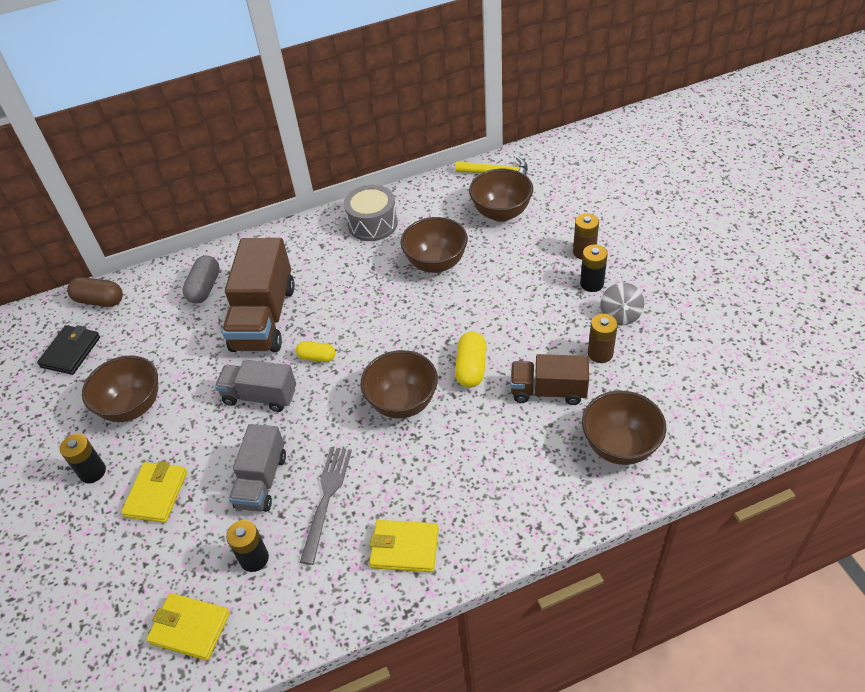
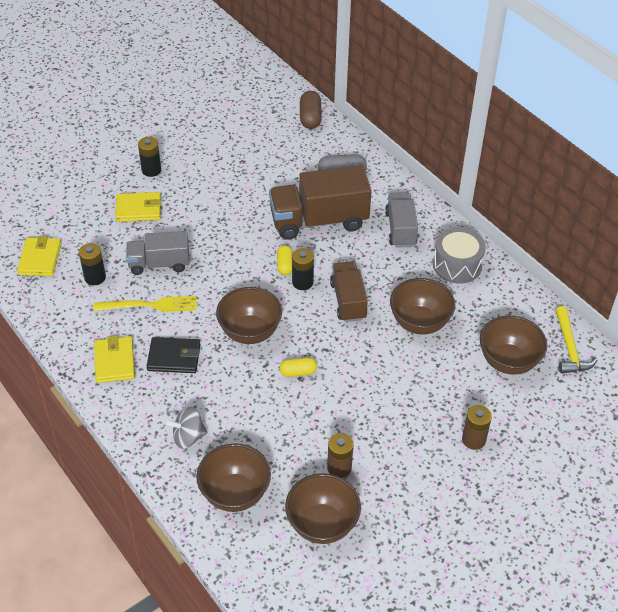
camera: 70 degrees right, 0 degrees up
(71, 352) = (255, 120): black wallet -> black wallet (174, 357)
(132, 406) = (211, 171): brown bowl -> brown bowl (322, 524)
(260, 396) = (237, 241): grey truck -> grey truck (400, 229)
(326, 498) = (150, 305): grey fork -> yellow fork
(471, 368) = (298, 372): yellow capsule -> yellow capsule, size x0.66
(548, 391) = (285, 433): brown truck -> brown truck (348, 301)
(591, 284) = (430, 451): black battery -> black battery (302, 282)
(620, 315) = (393, 480): grey spinning top -> grey spinning top (188, 437)

